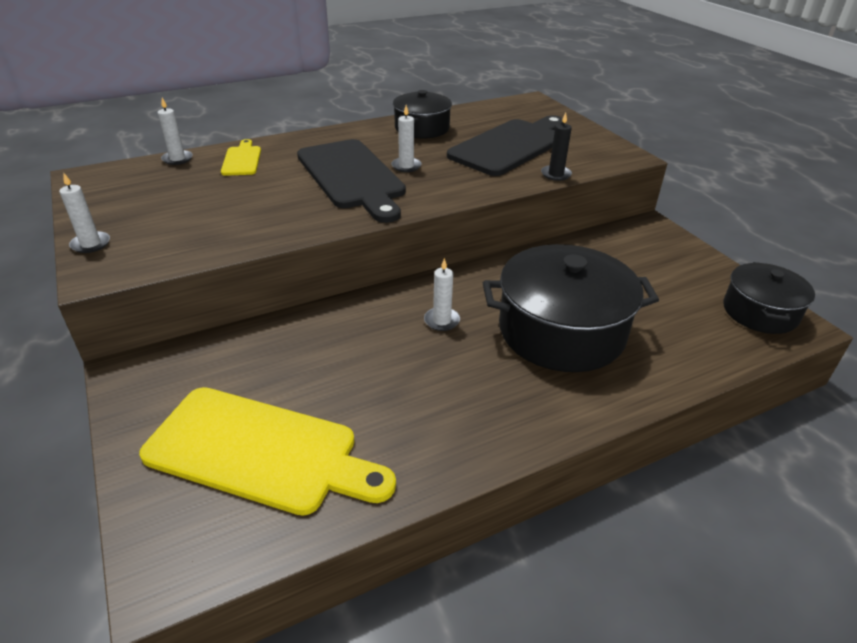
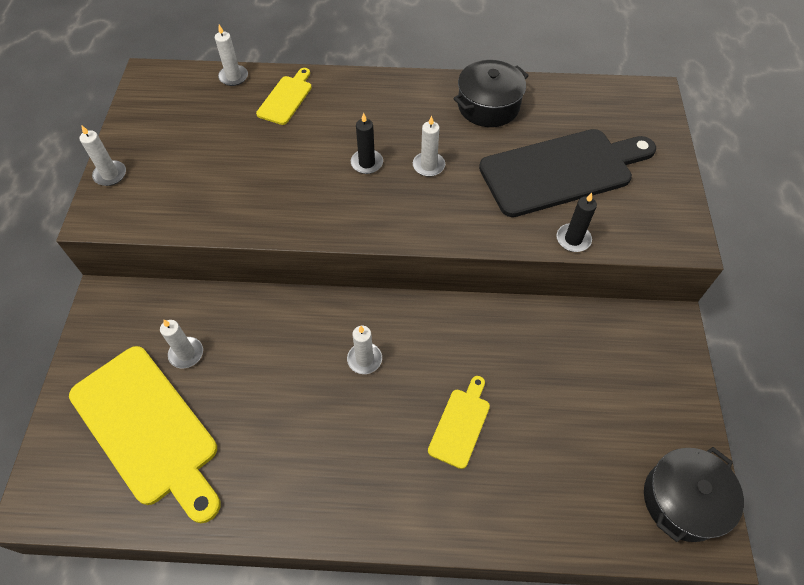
camera: 30 degrees right, 20 degrees up
(258, 378) = (186, 354): none -> white candle
(352, 177) = (367, 163): black cutting board -> black candle
(561, 331) = (460, 424): black pot -> yellow cutting board

